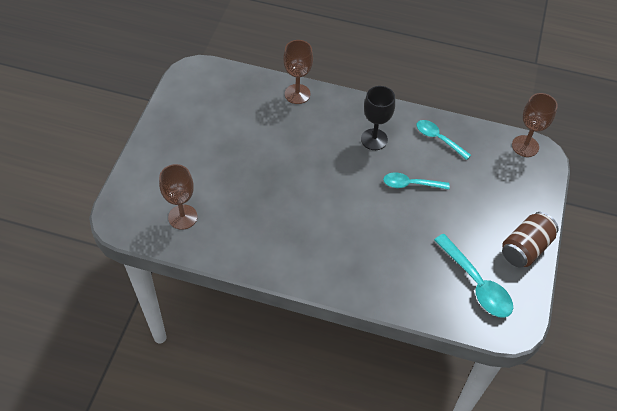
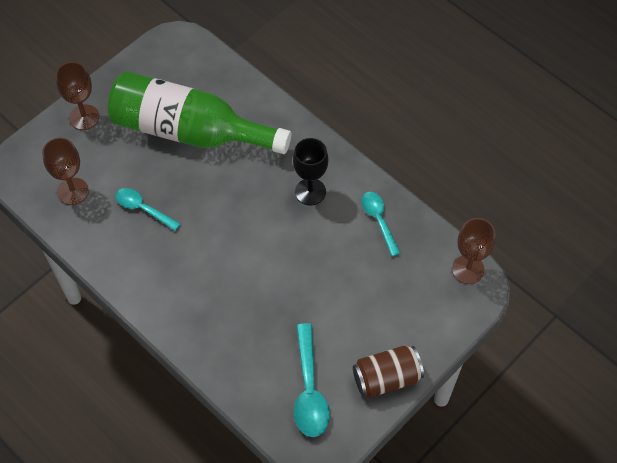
camera: 30 degrees right, 5 degrees up
(249, 133) = (189, 131): none -> green bottle
(297, 94) = (264, 108): brown goblet -> brown goblet (84, 117)
(410, 184) = (315, 257): turquoise spoon -> turquoise spoon (143, 209)

